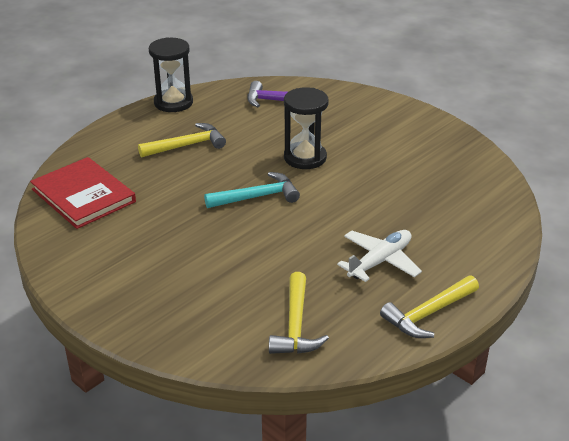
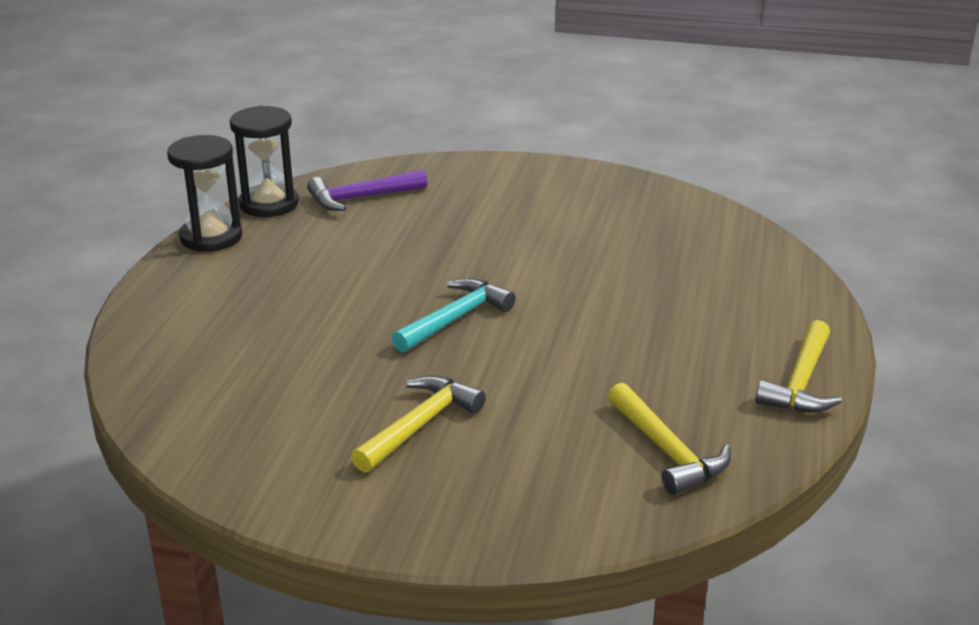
camera: 30 degrees left, 5 degrees down
(83, 195) = (202, 393): red book -> none
(187, 145) = (289, 285): yellow hammer -> yellow hammer (420, 425)
(305, 158) = (467, 254): black hourglass -> black hourglass (269, 204)
(380, 261) = (686, 343): white plane -> none

